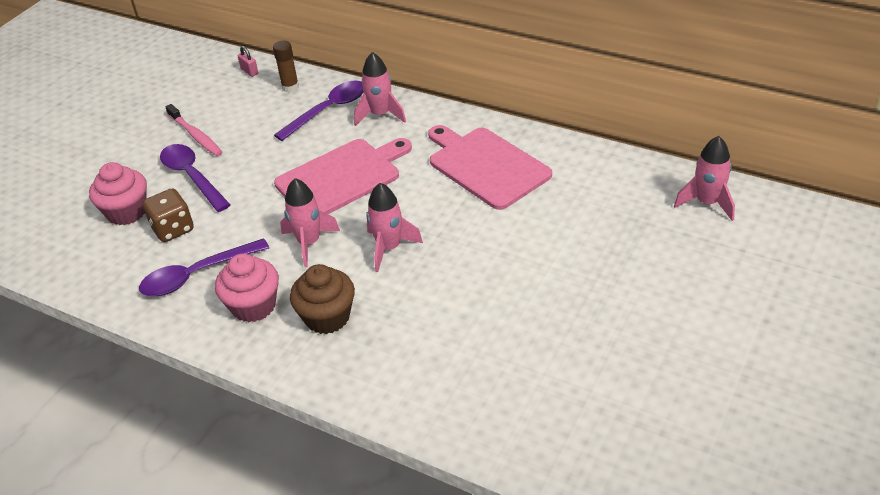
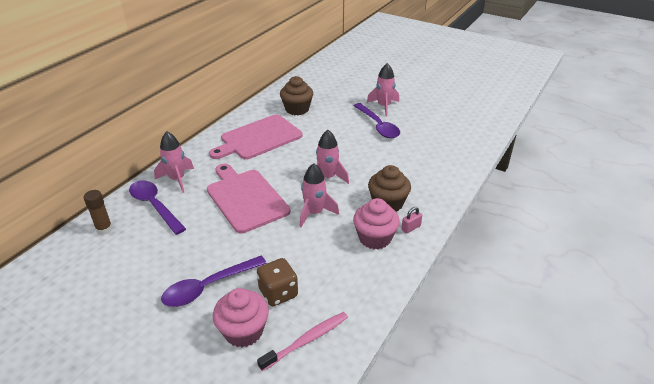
camera: 90 degrees left, 5 degrees down
(196, 135) = (144, 290): pink toothbrush -> pink toothbrush (307, 340)
(197, 275) = (338, 272): purple spoon -> purple spoon (378, 126)
(249, 71) = (56, 258): pink padlock -> pink padlock (411, 228)
(582, 193) = (297, 109): none -> brown cupcake
(707, 203) = (315, 78): pink rocket -> pink rocket (384, 106)

